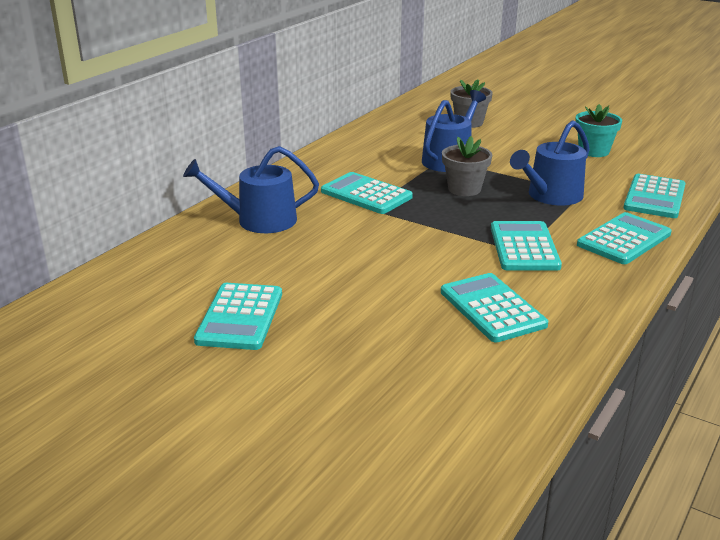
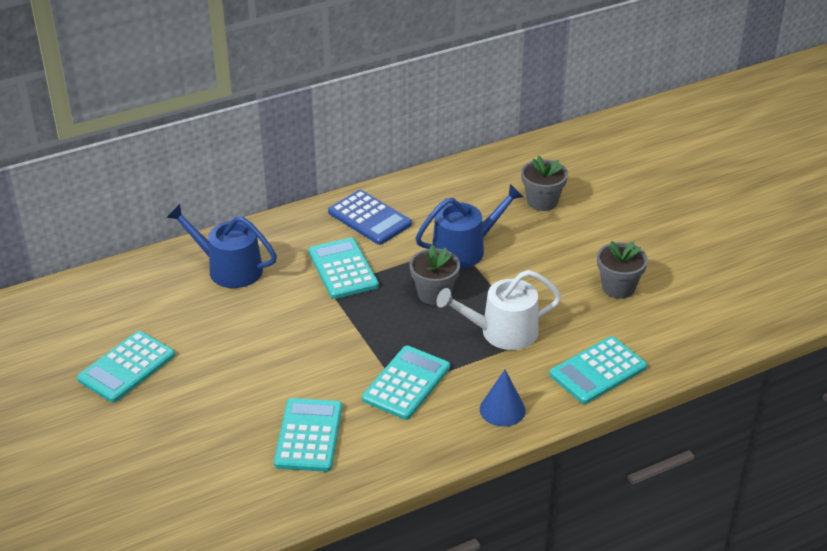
camera: 30 degrees right, 10 degrees up
(346, 161) = (369, 218): none -> blue calculator
(551, 196) = (502, 332): blue watering can -> white watering can
(593, 151) = (618, 287): turquoise flower pot -> grey flower pot
(624, 239) = (502, 409): turquoise calculator -> blue cone

